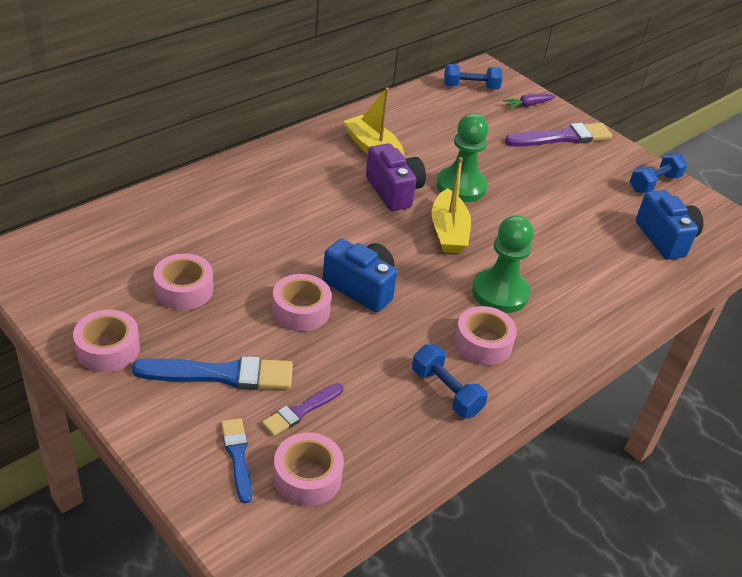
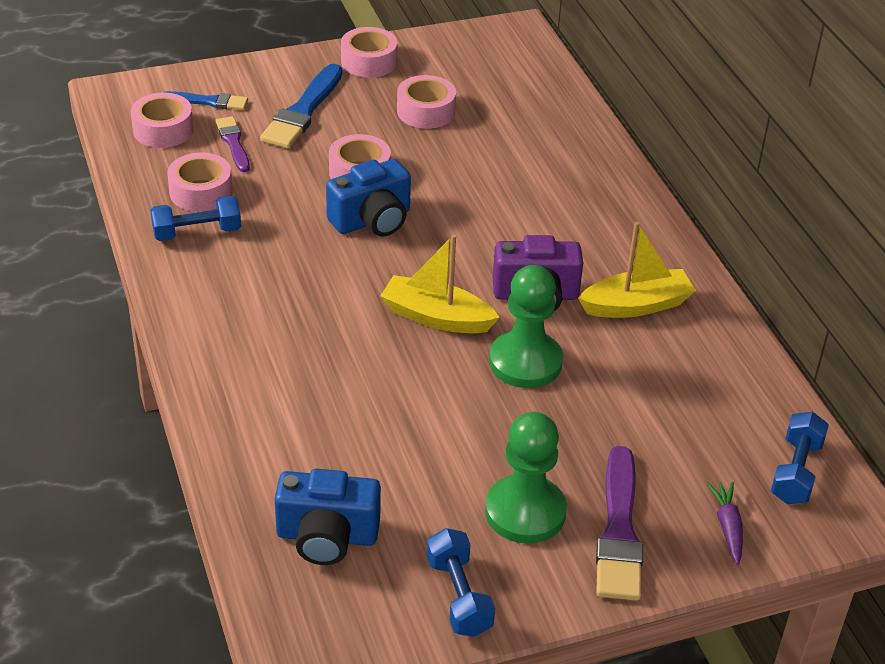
camera: 115 degrees right, 0 degrees up
(483, 343) = (242, 280): pink tape -> pink tape (201, 192)
(500, 292) = (309, 322): green pawn -> green pawn (525, 512)

